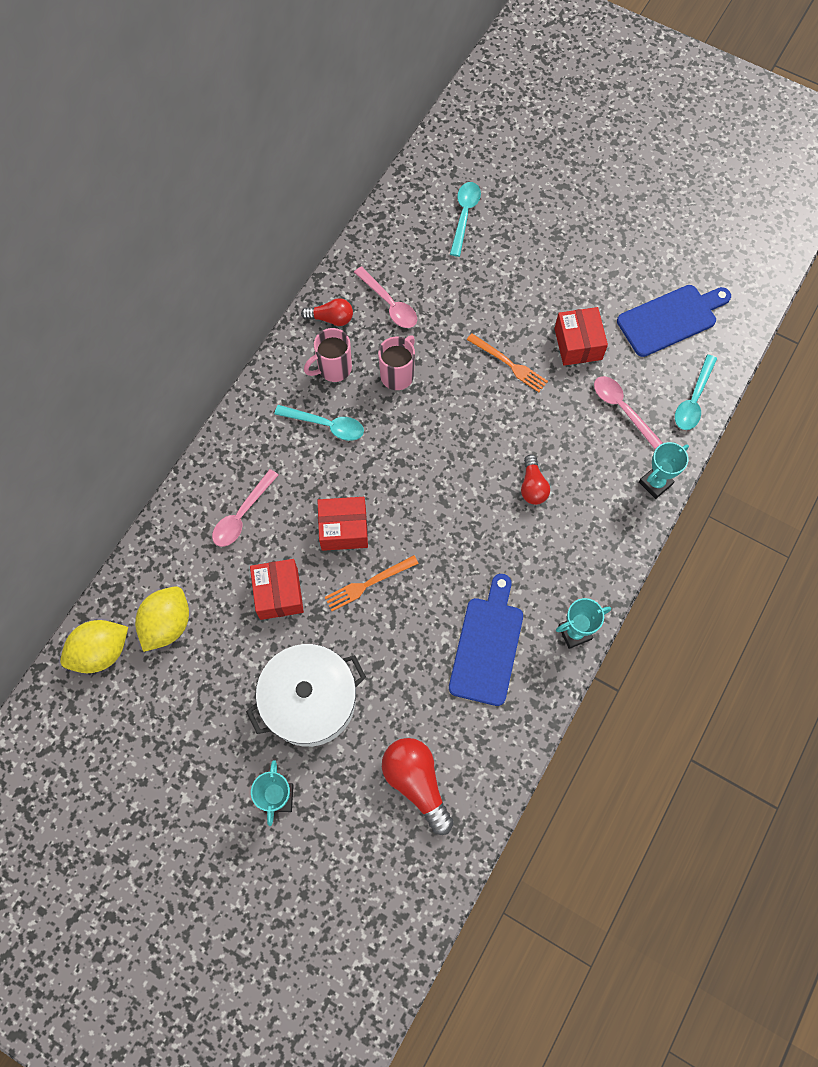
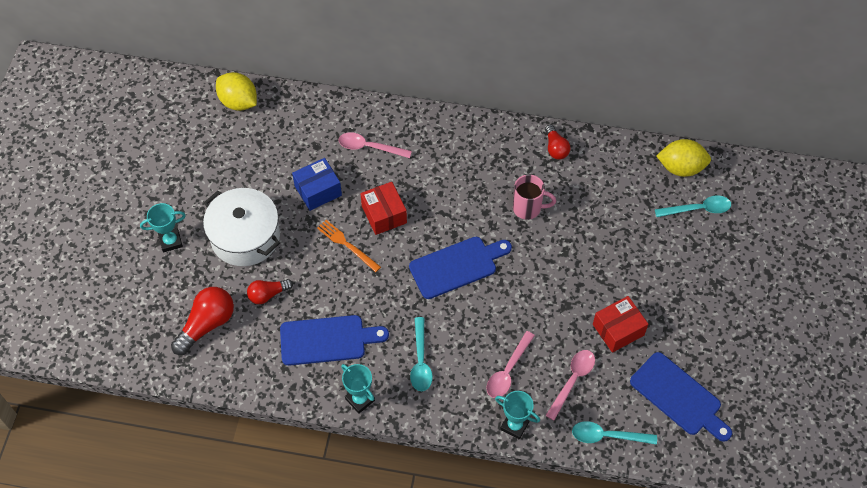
camera: 70 degrees right, 10 degrees down
(167, 624) = (271, 132): yellow lemon -> yellow lemon (680, 168)
(279, 594) = (318, 190): red box -> blue box
(326, 425) = (463, 175): turquoise spoon -> turquoise spoon (420, 361)
(333, 369) = (513, 164): pink mug -> none
(389, 304) = (587, 182): pink spoon -> pink spoon (508, 371)
(443, 473) = (457, 266): none -> blue cutting board
(509, 364) = (574, 283): orange fork -> none
(532, 486) = (472, 333): red light bulb -> red light bulb (268, 294)

